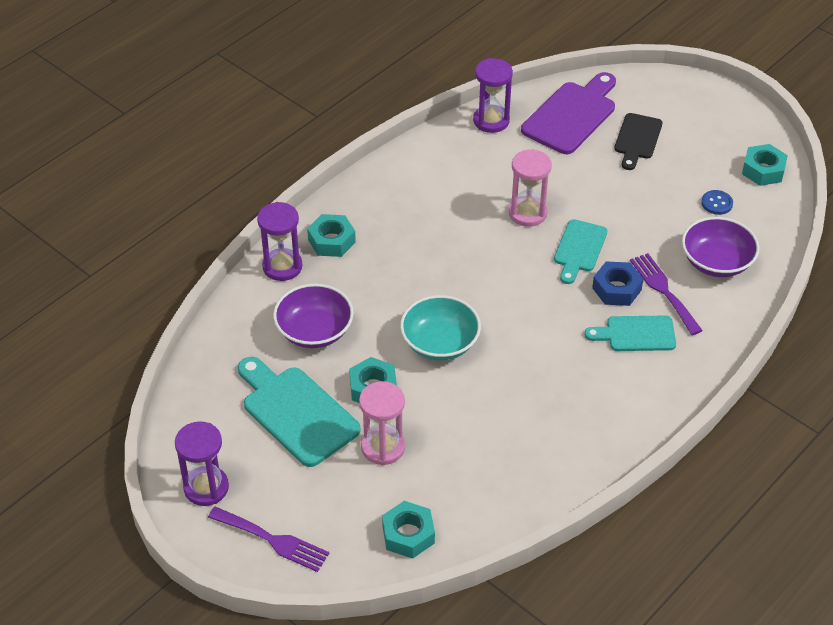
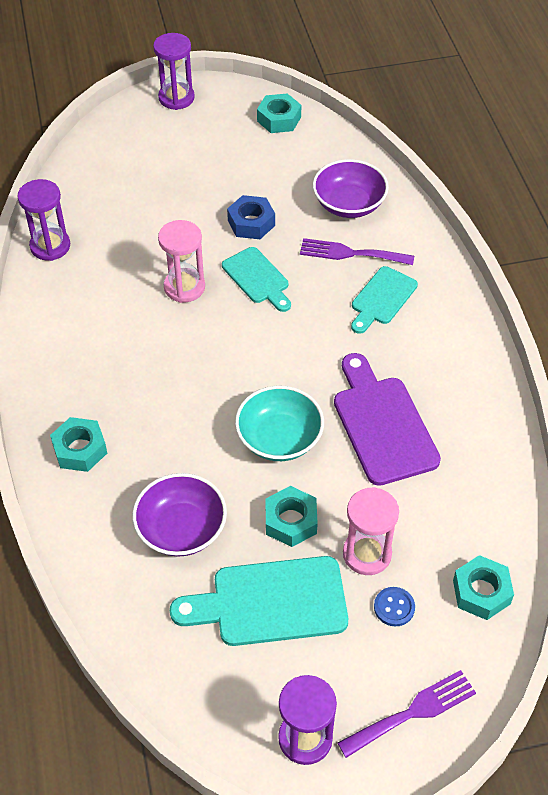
camera: 55 degrees left, 5 degrees up
(282, 266) = (75, 509): purple hourglass -> purple hourglass (176, 98)
(572, 115) = (101, 191): purple cutting board -> purple cutting board (382, 424)
(616, 289) = (323, 281): blue nut -> blue nut (251, 223)
(637, 139) = (171, 168): black cutting board -> none
(716, 203) = (288, 166): blue button -> blue button (394, 607)

